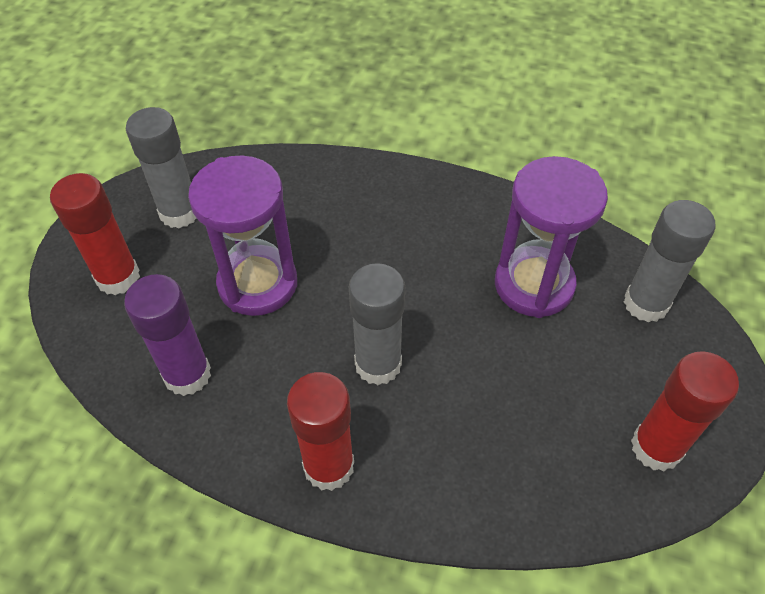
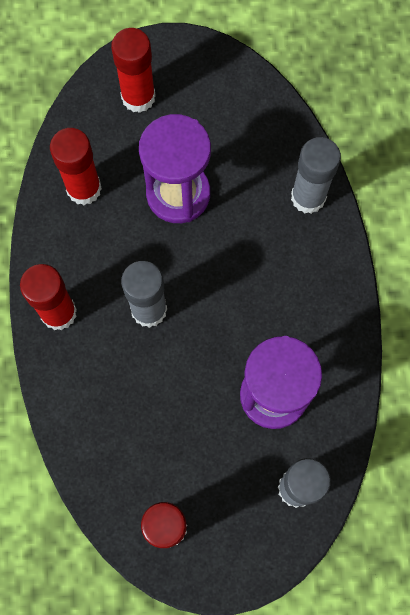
camera: 65 degrees right, 20 degrees up
(179, 212) = (215, 103): grey glue stick -> grey glue stick (308, 197)
(187, 375) = (84, 189): purple glue stick -> red glue stick

